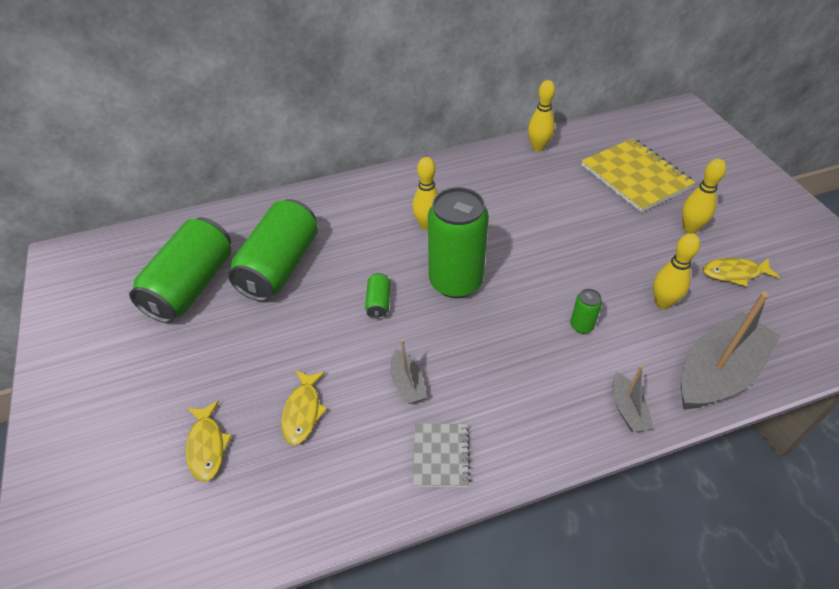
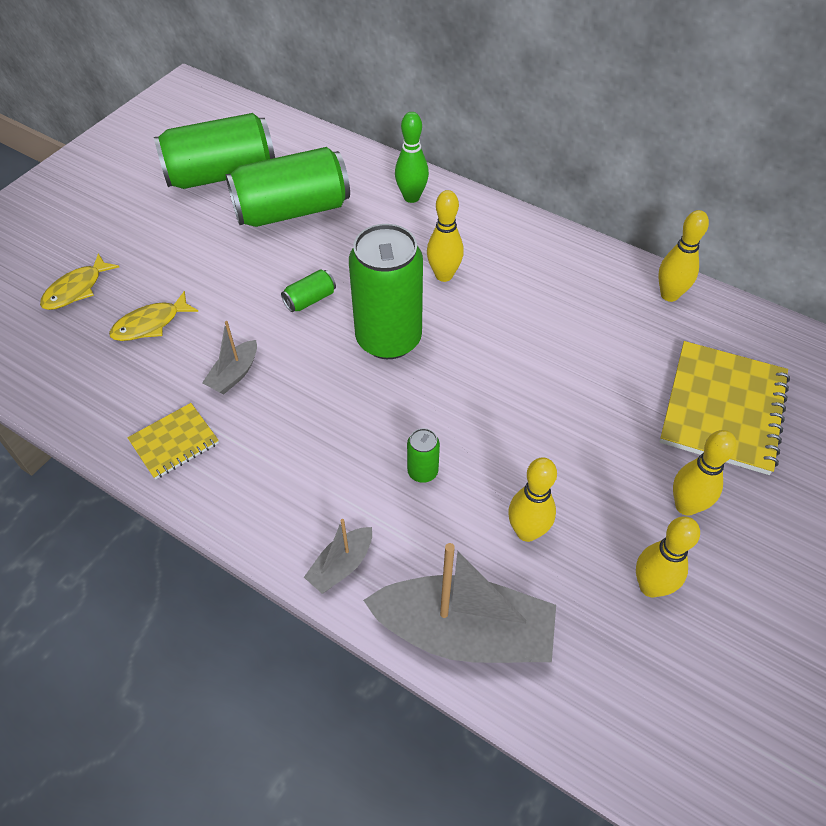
camera: 50 degrees right, 5 degrees up
(340, 202) = (411, 197): none -> green bowling pin
(441, 456) = (174, 442): grey notebook -> yellow notebook
(734, 273) = (650, 586): yellow fish -> yellow bowling pin

